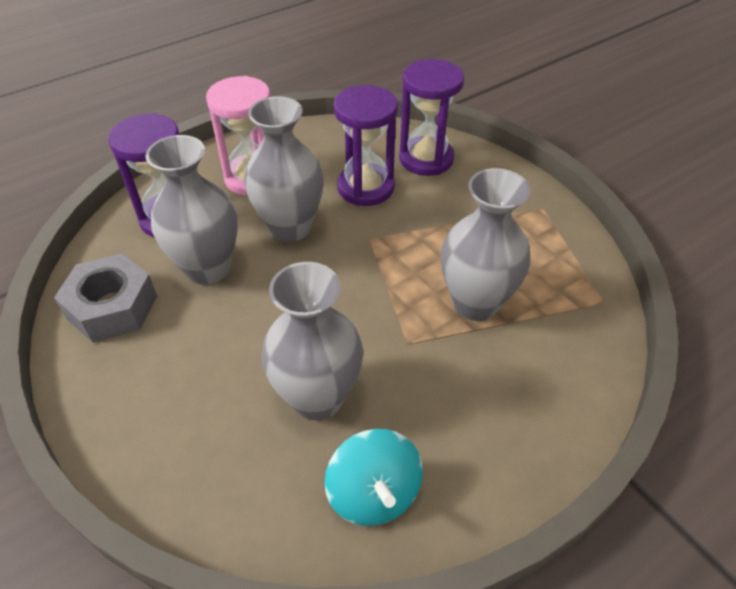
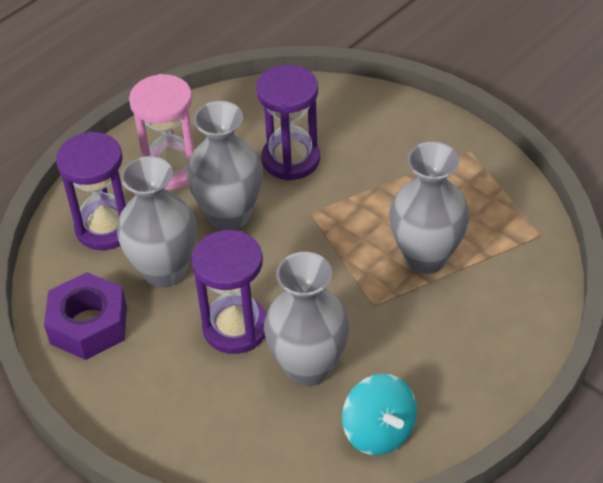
camera: 10 degrees left, 0 degrees up
(112, 307) = (88, 324): grey nut -> purple nut
(426, 159) = (343, 116): purple hourglass -> purple hourglass (235, 327)

